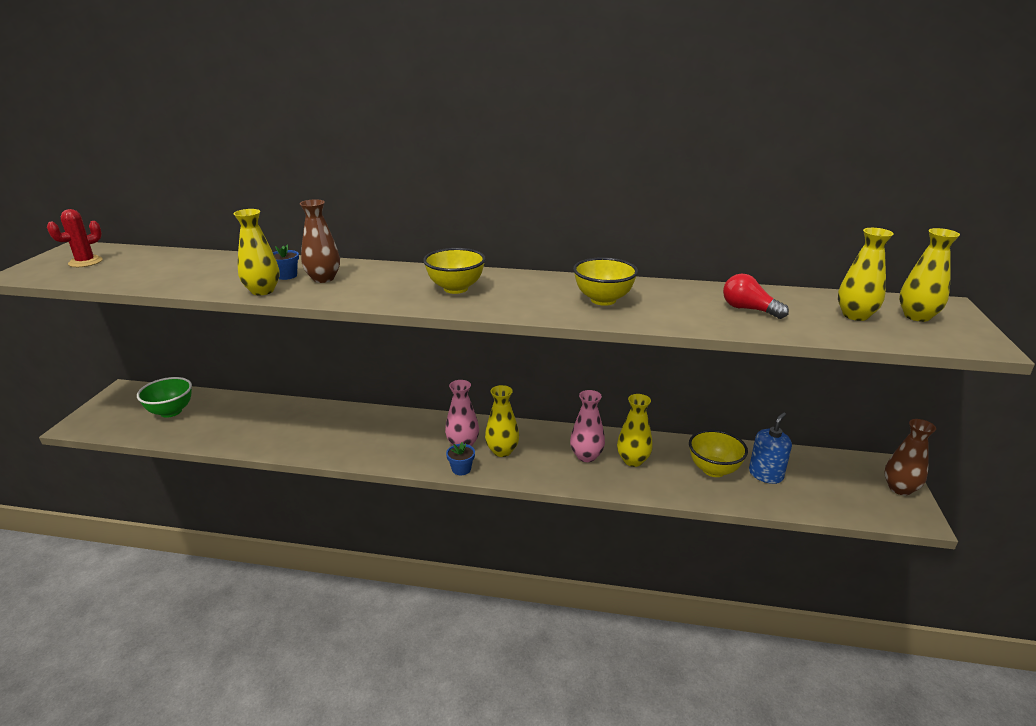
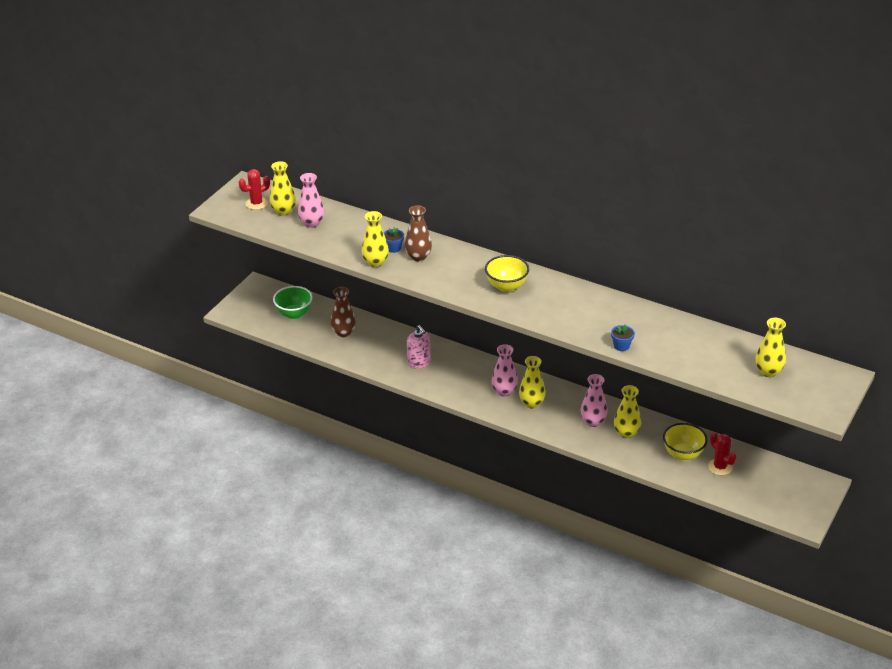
camera: 20 degrees right, 10 degrees up
(166, 269) = (312, 223): none -> pink vase
(344, 434) = (419, 362): none -> pink soap dispenser
(461, 469) = (496, 411): blue flower pot -> blue flower pot (621, 346)
(603, 300) = (603, 320): yellow bowl -> none
(748, 309) = (698, 350): red light bulb -> none
(765, 475) = (720, 467): blue soap dispenser -> red cactus
(900, 488) = (814, 500): brown vase -> brown vase (343, 333)
(917, 316) = (812, 381): yellow vase -> yellow vase (283, 211)

